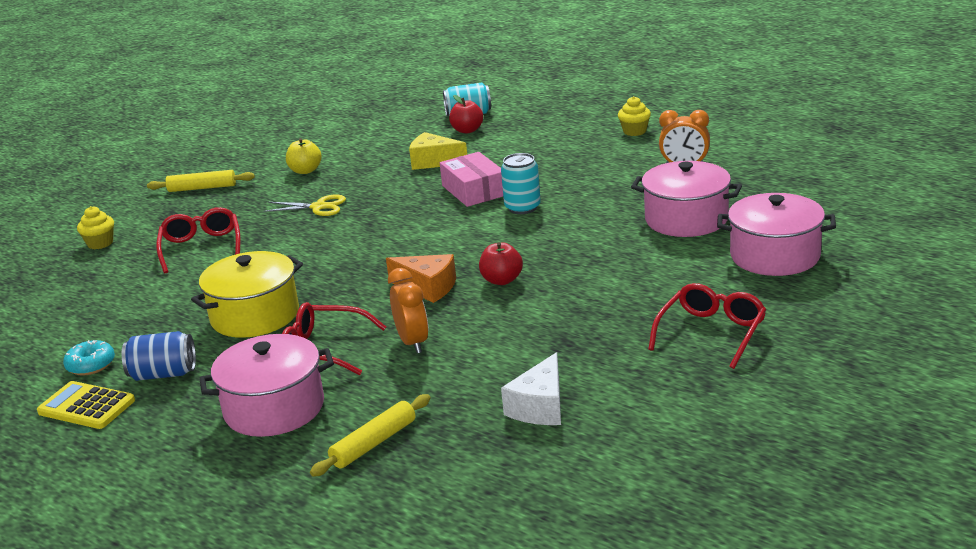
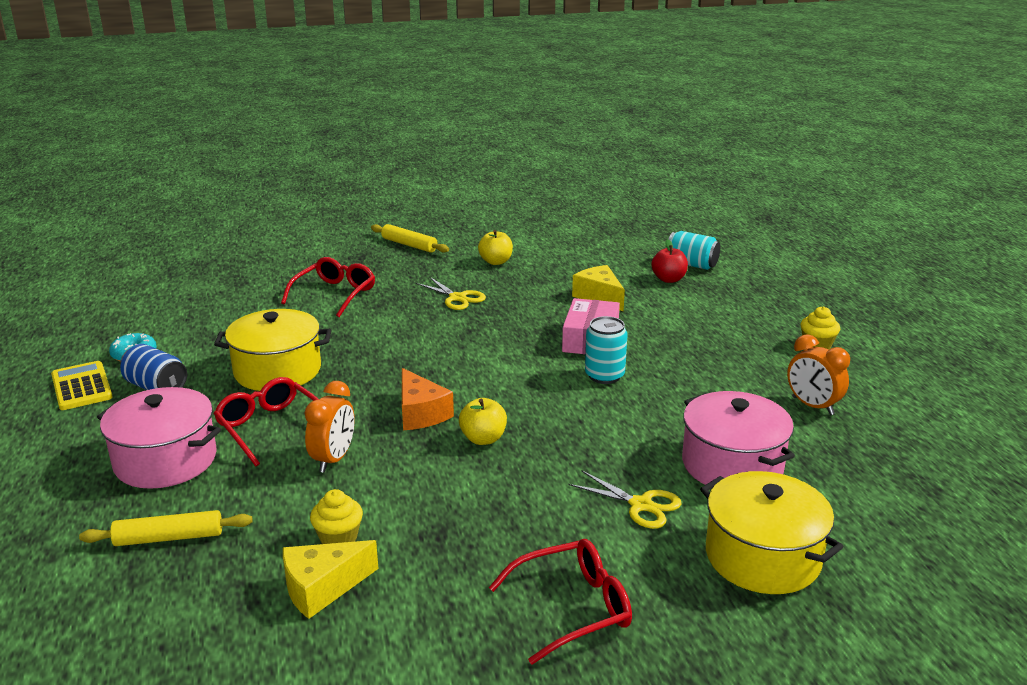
camera: 35 degrees right, 0 degrees up
(100, 243) = (286, 260): yellow cupcake -> yellow cupcake (338, 538)
(502, 280) = (483, 439): red apple -> yellow apple
(540, 407) = (322, 588): white cheese -> yellow cheese
(666, 265) = (640, 505): none -> yellow scissors
(775, 256) = (762, 557): pink pot -> yellow pot

